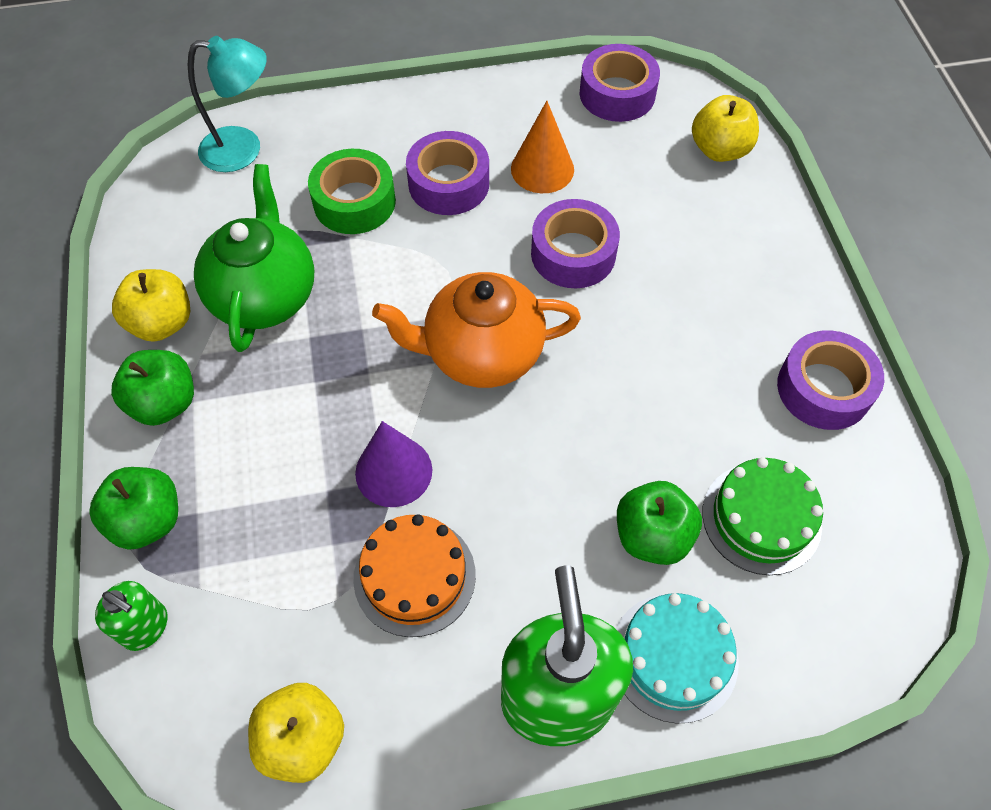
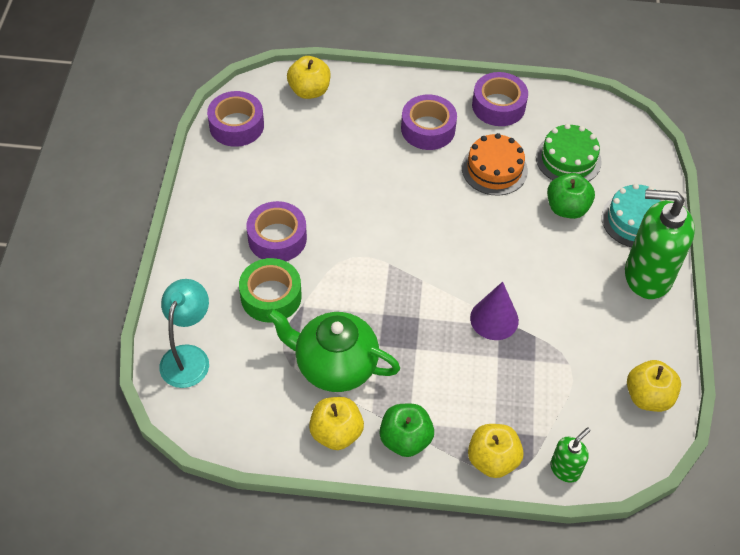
camera: 75 degrees left, 5 degrees down
(148, 520) = (492, 460): green apple -> yellow apple
(414, 576) = (564, 323): orange cake -> orange cake (494, 169)
(481, 353) = (424, 254): orange teapot -> none
(542, 169) = (286, 184): orange cone -> none
(573, 253) = (363, 188): purple tape -> purple tape (428, 129)

